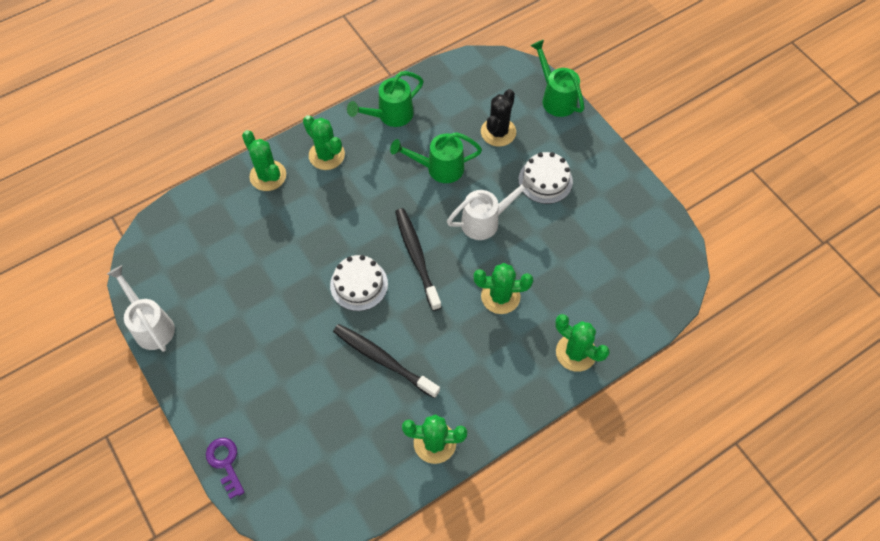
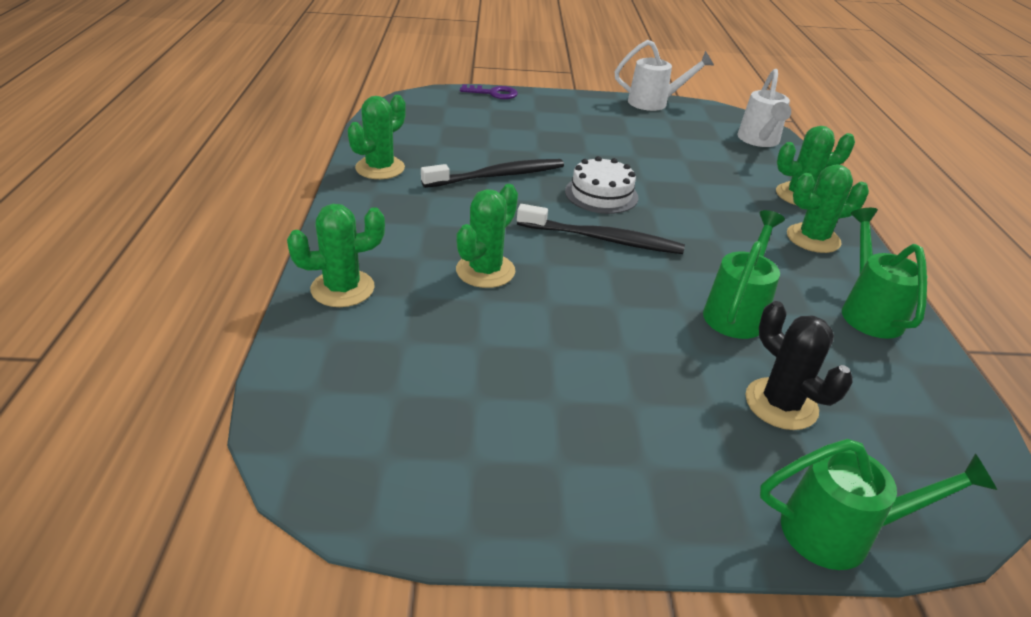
camera: 120 degrees right, 25 degrees down
(486, 221) = (610, 311): white watering can -> white watering can (759, 141)
(545, 180) = (639, 406): white cake -> none

